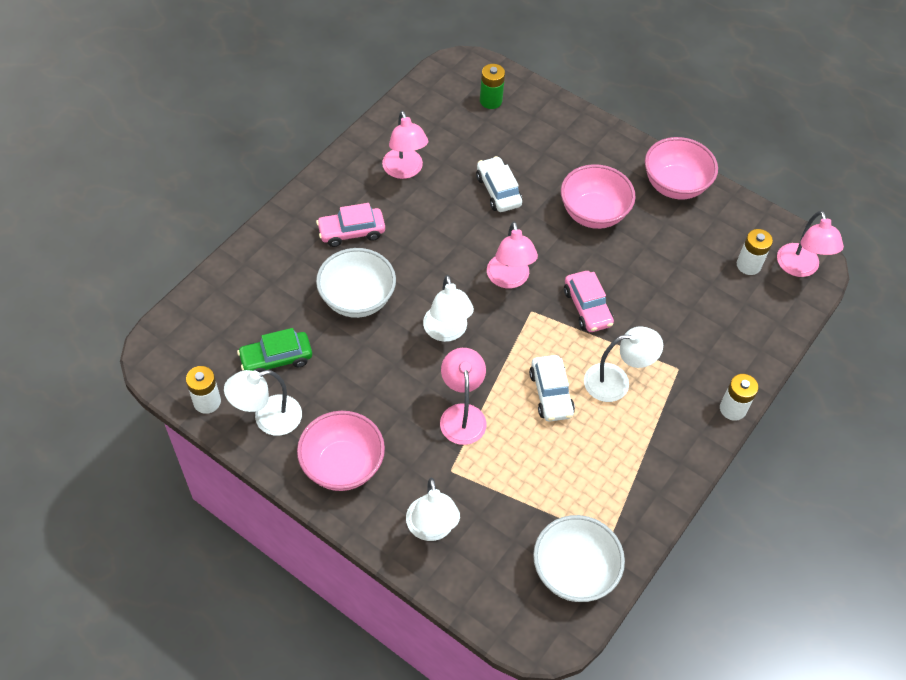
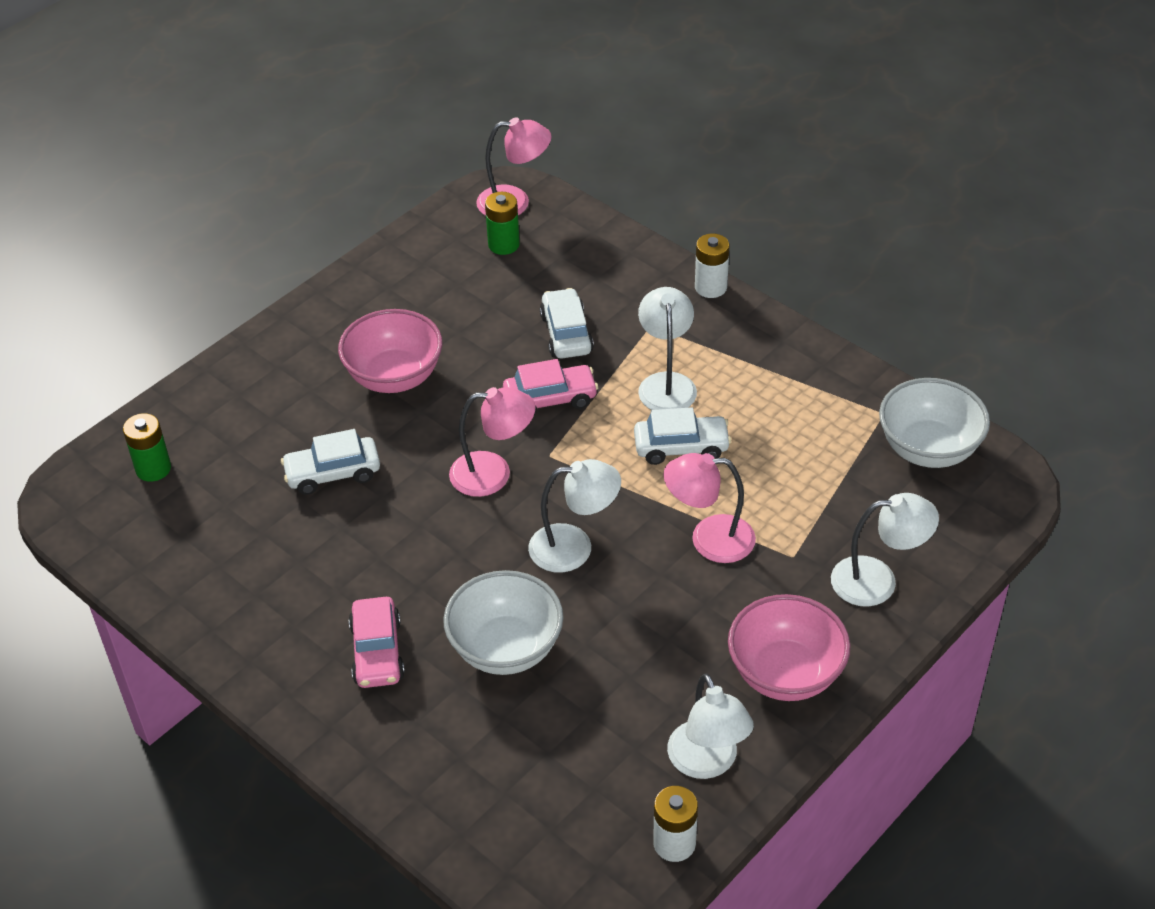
camera: 80 degrees left, 10 degrees down
(276, 359) = (603, 752): green car -> none
(405, 170) = (268, 580): pink lamp -> none
(658, 313) = (566, 333): none -> white car
(675, 185) = (362, 293): pink bowl -> none
(748, 265) = (503, 244): white battery -> green battery

